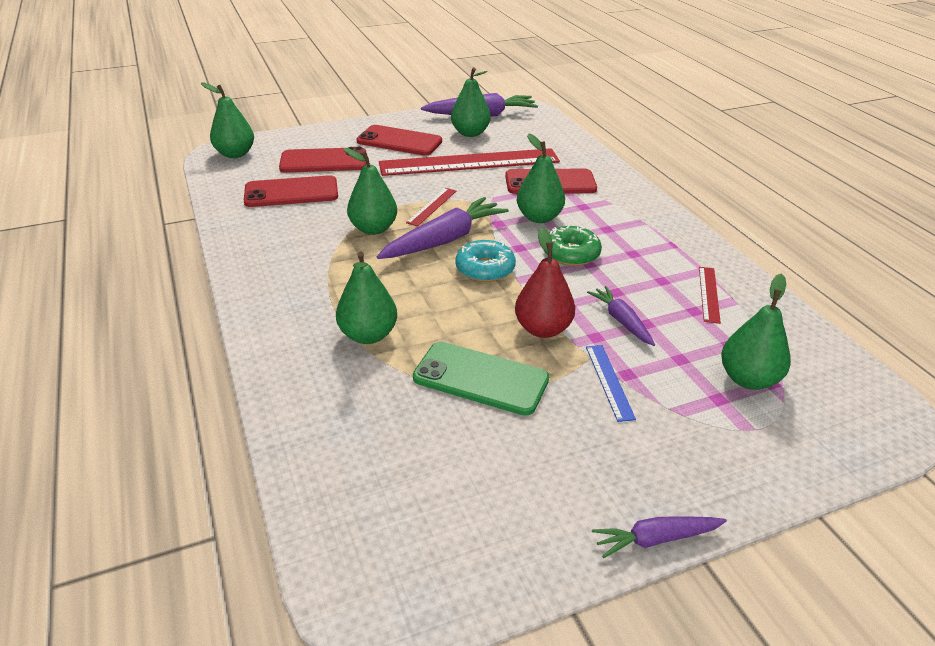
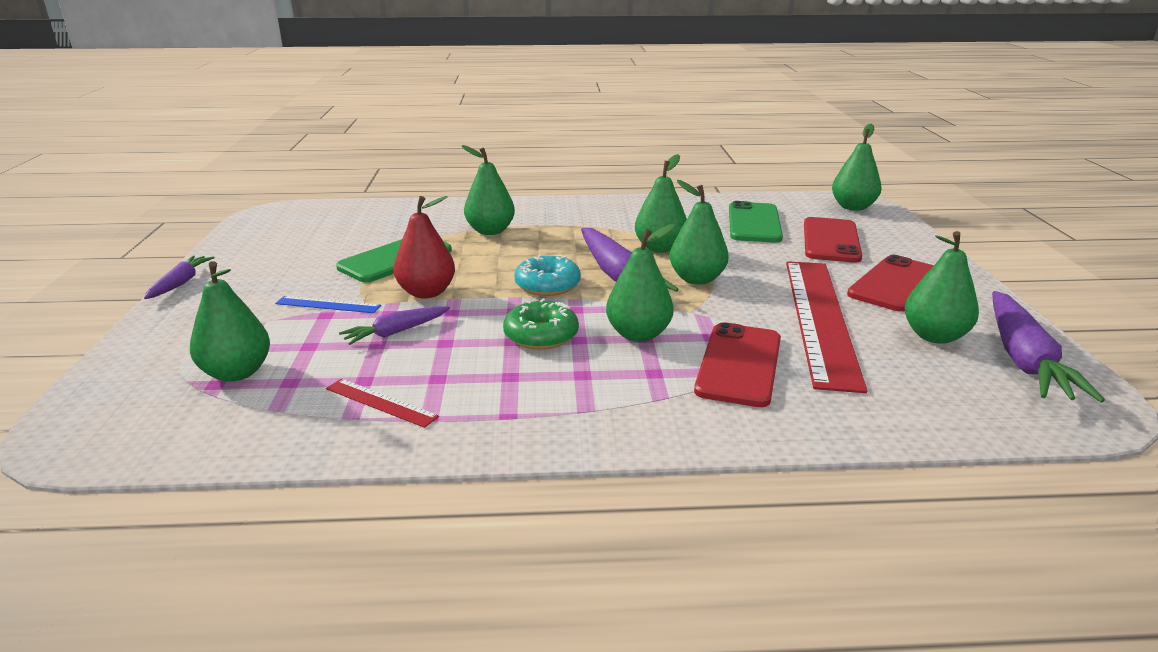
camera: 110 degrees right, 10 degrees down
(291, 192) = (754, 223): red phone -> green phone
(432, 206) = (697, 279): red ruler -> green pear
(621, 321) = (396, 332): purple carrot -> purple carrot turned 150 degrees clockwise

